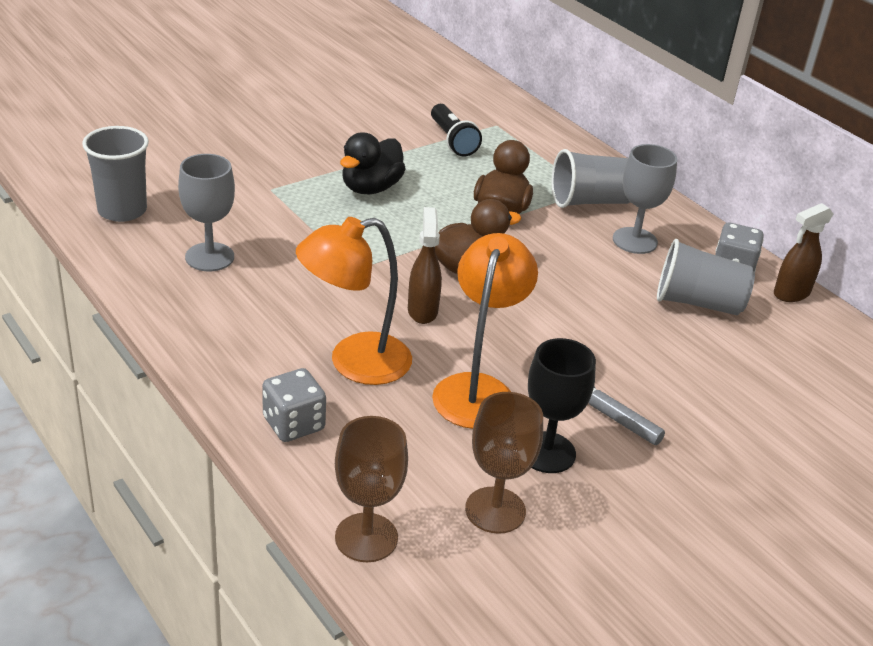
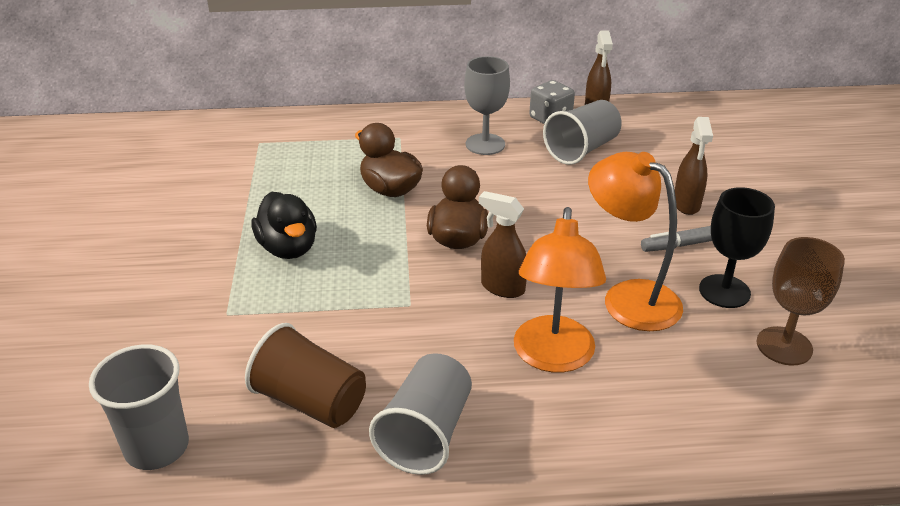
camera: 55 degrees left, 0 degrees up
(209, 257) = (310, 401): grey goblet -> brown cup
(293, 424) = (622, 431): grey dice -> none
(366, 537) = (796, 437): brown goblet -> none
(452, 140) = (259, 174): black flashlight -> none
(590, 201) = (416, 142): grey cup -> grey cup (426, 433)
(676, 397) = (686, 204): none -> brown spray bottle

